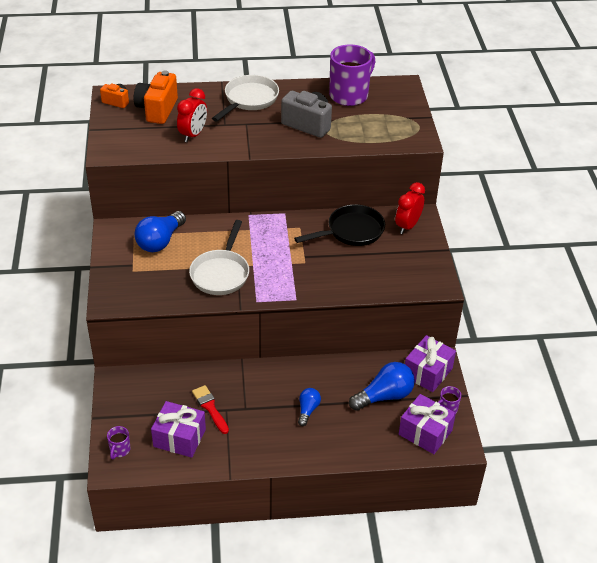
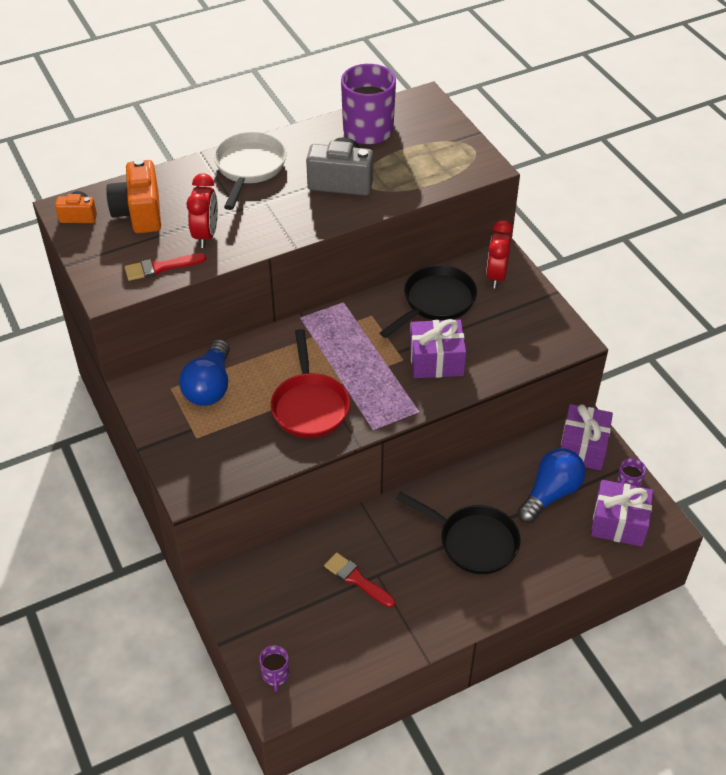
camera: 20 degrees left, 5 degrees up
(150, 147) = (160, 267): none -> red brush
(179, 438) = (340, 632): purple gift -> purple gift (436, 360)
(221, 273) = (309, 406): white pan -> red pan
(308, 410) = (473, 542): blue light bulb -> black pan

